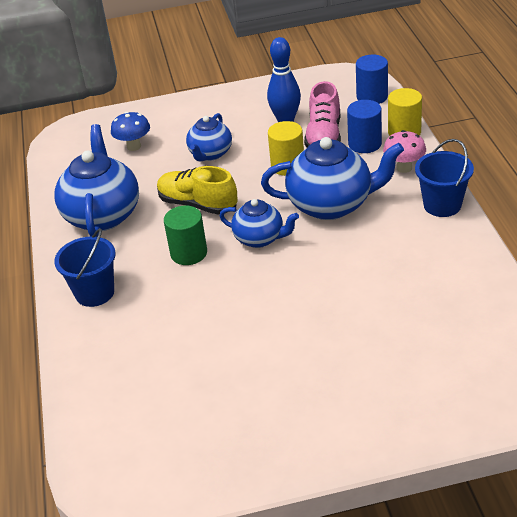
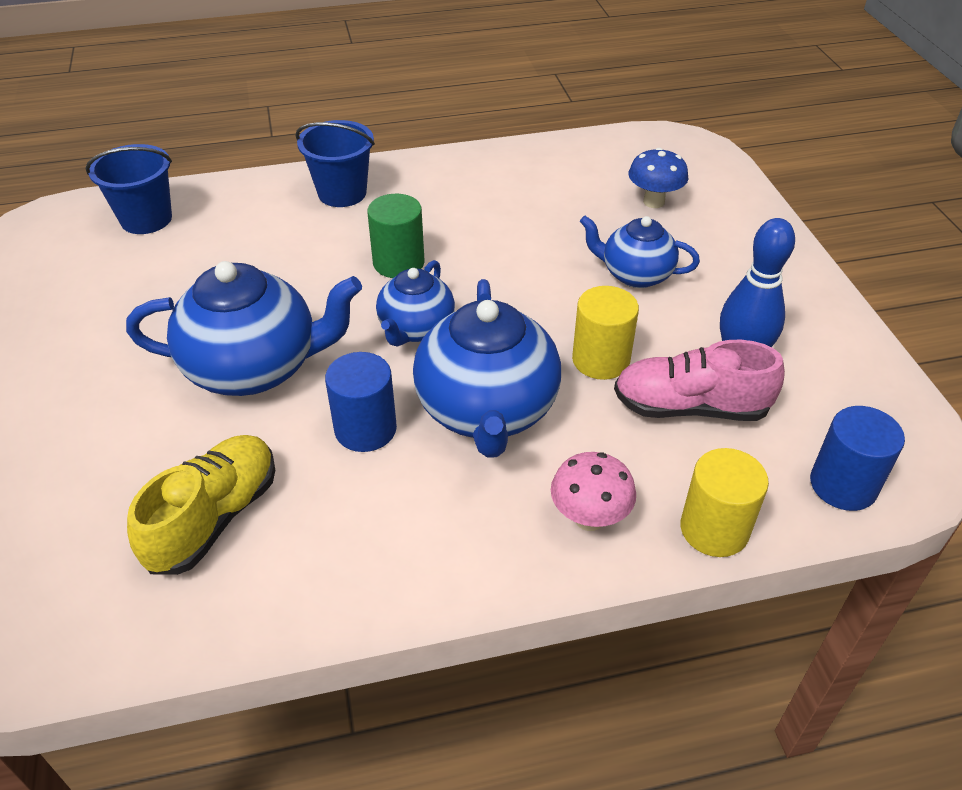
camera: 85 degrees right, 5 degrees up
(102, 215) = (495, 187): blue teapot -> blue teapot (255, 368)
(198, 204) = (507, 267): yellow shoe -> yellow shoe (214, 518)
(364, 144) = (669, 464): blue cylinder -> blue cylinder (365, 429)
(442, 205) = (465, 567): blue bucket -> blue bucket (146, 219)

